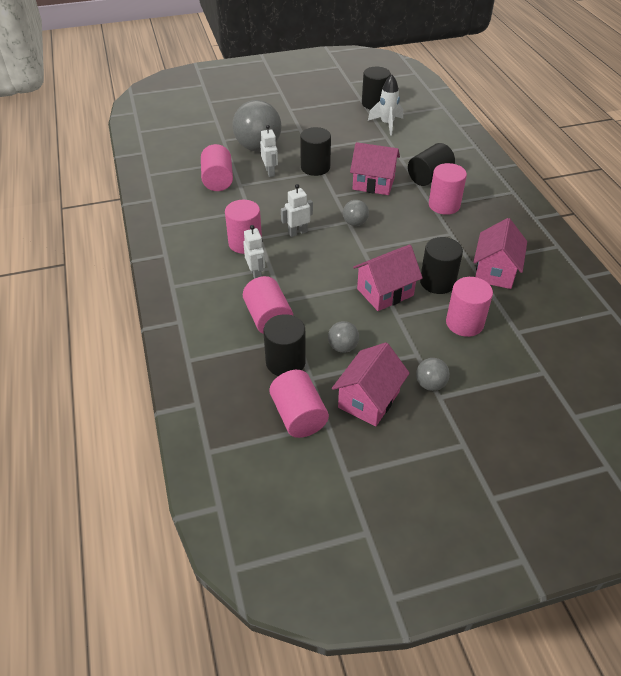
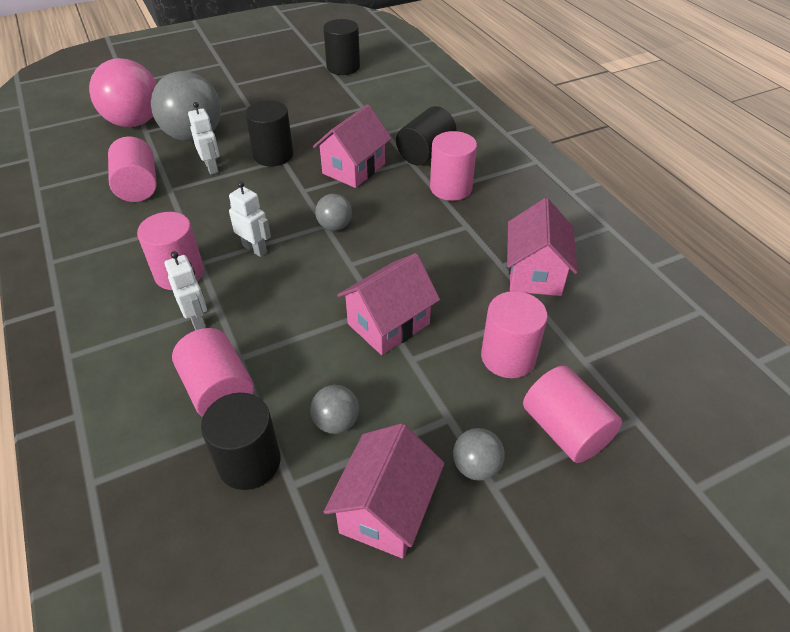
camera: 10 degrees left, 0 degrees up
(215, 133) = (134, 122): none -> pink ball
(297, 232) = (255, 249): white robot -> white robot turned 75 degrees clockwise
(298, 416) = (276, 559): pink cylinder -> pink cylinder (565, 430)
(373, 183) = (353, 169): pink house -> pink house turned 60 degrees counterclockwise
(387, 124) = (362, 91): white rocket -> none
(437, 282) = (460, 298): black cylinder -> none

